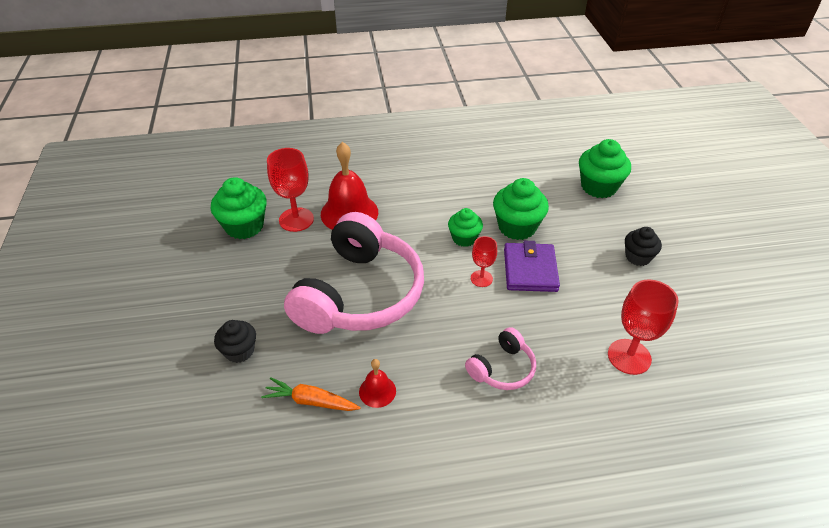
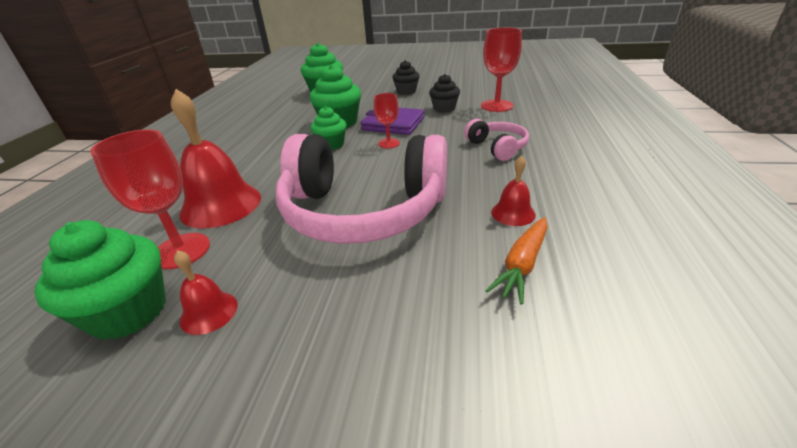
camera: 70 degrees left, 10 degrees down
(239, 351) = (411, 336): black cupcake -> black cupcake (444, 108)
(247, 258) = (209, 312): none -> red bell
(359, 294) = (363, 211): pink headphones -> pink headphones turned 150 degrees clockwise

